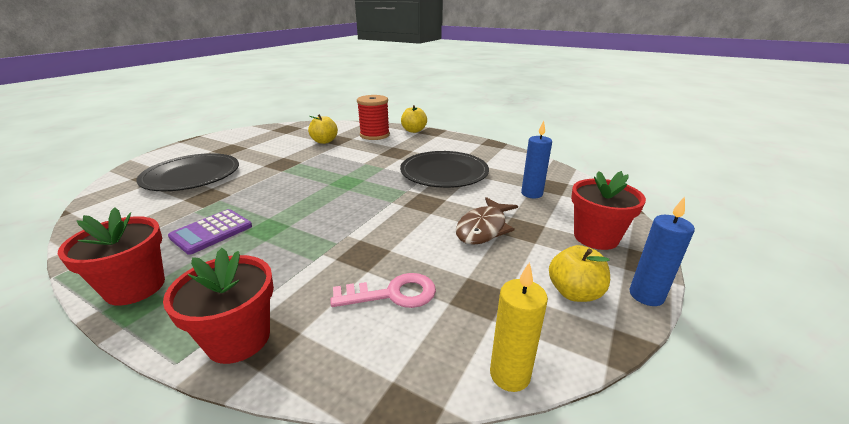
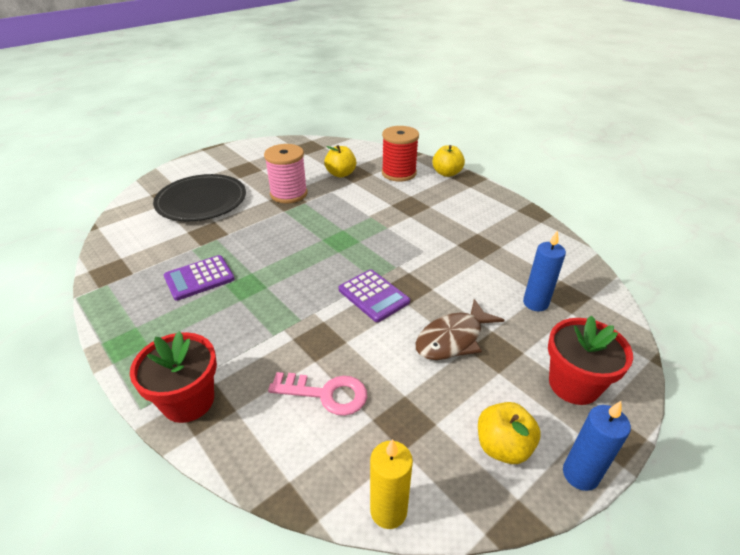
camera: 20 degrees right, 10 degrees up
(135, 287) = (128, 325): red flower pot -> none
(281, 159) = (288, 194): none -> pink spool
(397, 213) = (373, 296): none -> purple calculator
(444, 172) = (450, 248): black plate -> none

